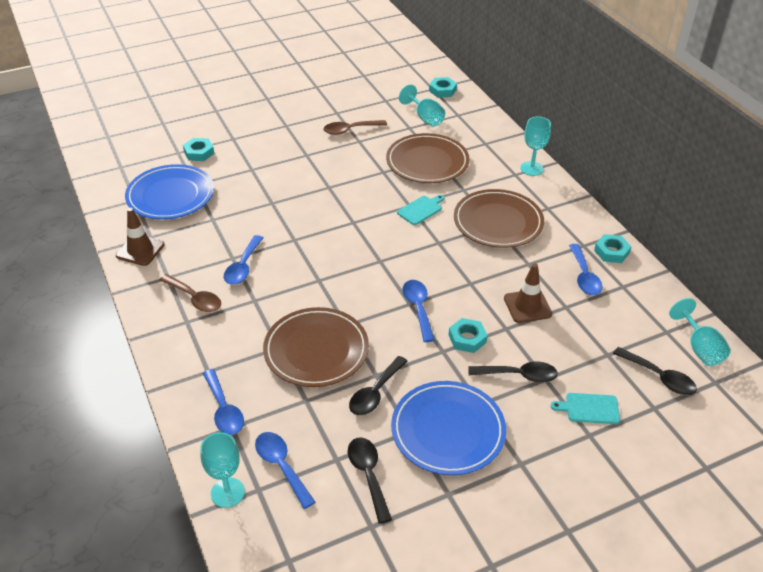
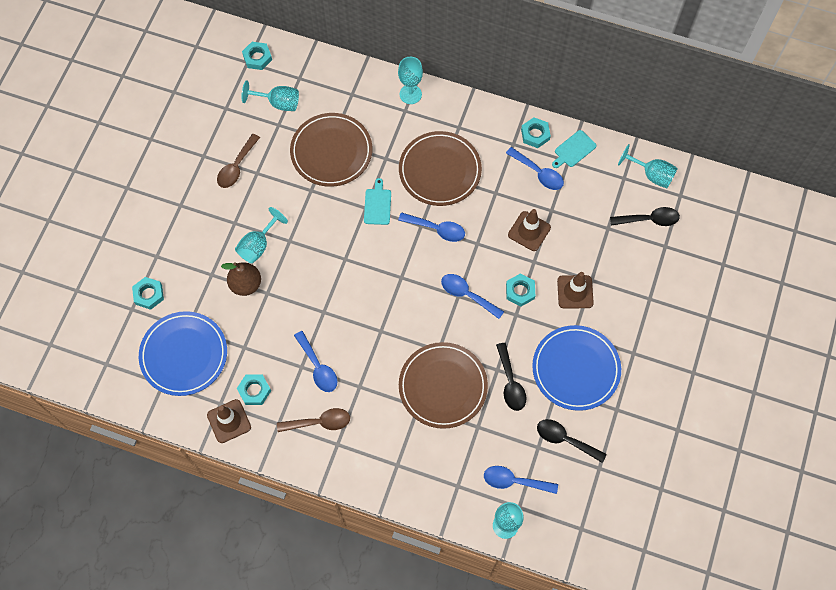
camera: 45 degrees left, 25 degrees up
(182, 247) = (254, 390): none -> turquoise nut
(224, 409) = (439, 479): blue spoon -> blue spoon (436, 229)
(265, 189) = (246, 284): none -> brown pear
(304, 175) = (258, 245): none -> turquoise goblet
(518, 375) = (575, 292): black spoon -> brown traffic cone
(589, 408) = (633, 279): turquoise cutting board -> turquoise cutting board (574, 150)

